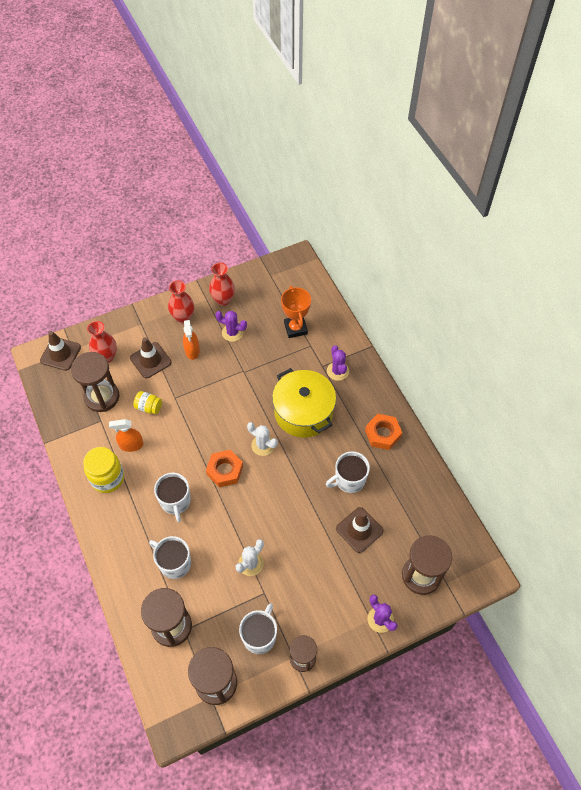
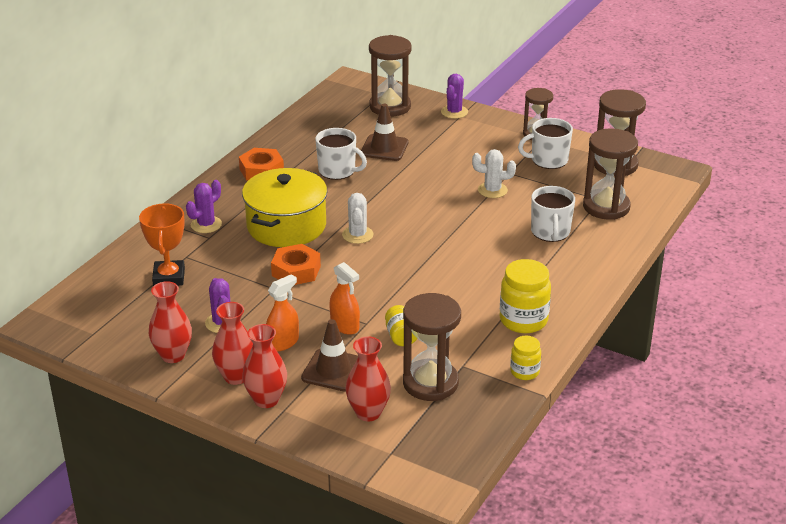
camera: 125 degrees left, 25 degrees down
(60, 354) = (409, 460): brown traffic cone -> none
(69, 447) = (524, 372): none -> yellow jar
(131, 445) = (464, 324): orange spray bottle -> orange spray bottle (345, 326)
(154, 321) = (266, 400): none -> red vase
(175, 501) = (489, 261): white mug -> none
(225, 470) = (416, 246): orange nut -> orange nut (296, 271)
(295, 328) = (169, 277): orange trophy -> orange trophy turned 45 degrees counterclockwise

